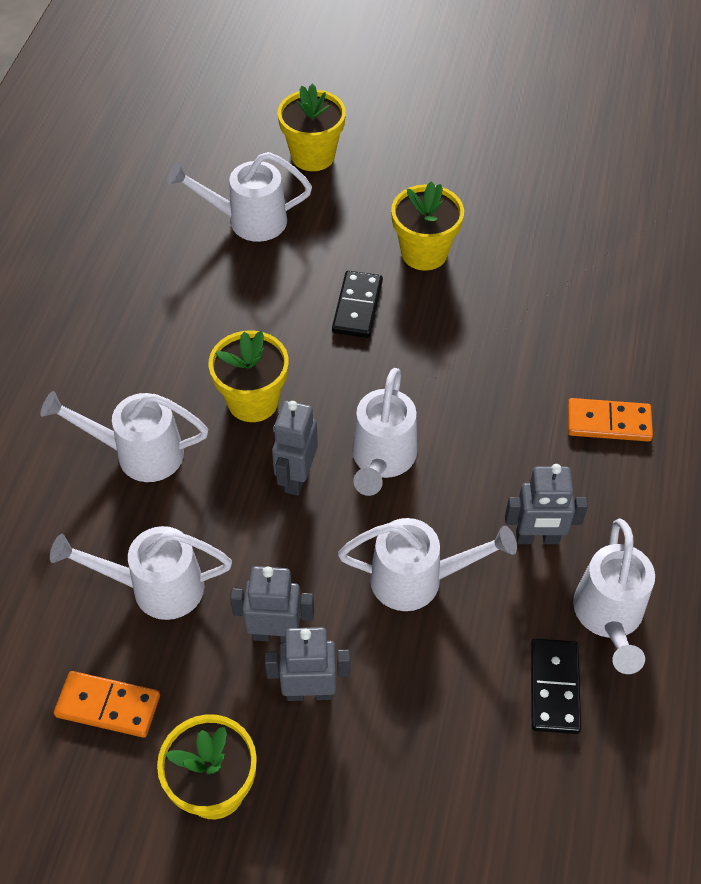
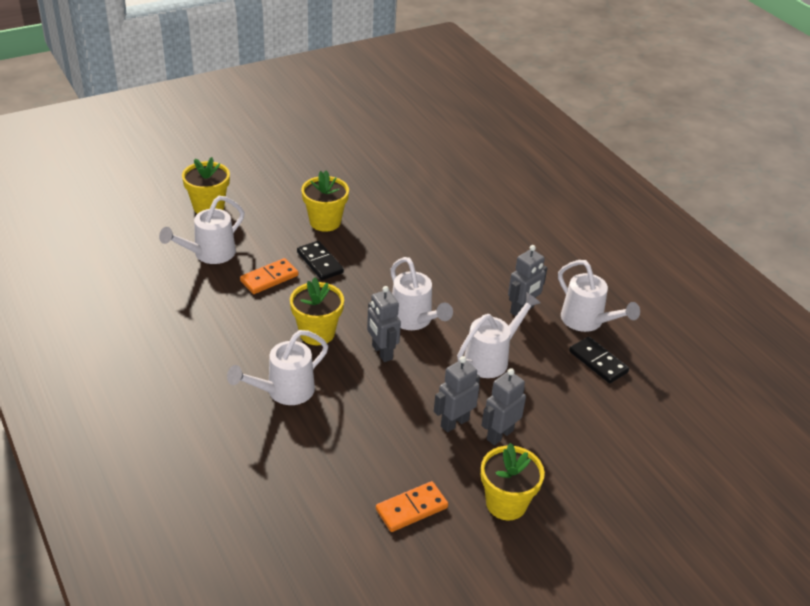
camera: 45 degrees left, 15 degrees down
(157, 587) = (371, 443): white watering can -> none
(608, 422) = (497, 247): orange domino -> orange domino (269, 278)

